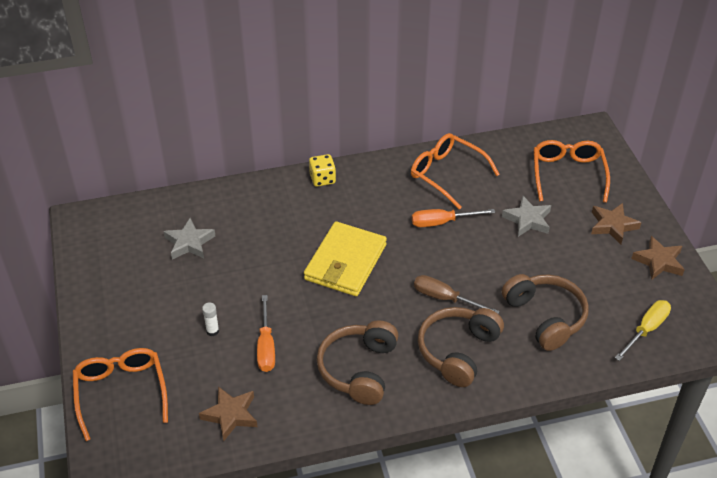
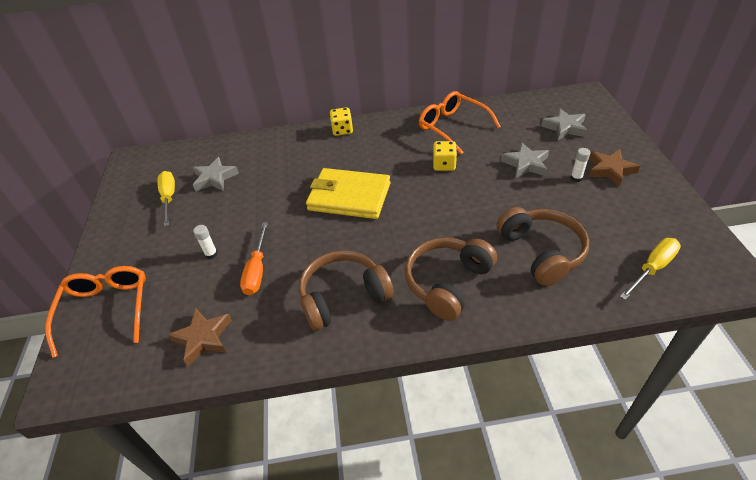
camera: 10 degrees right, 0 degrees up
(144, 268) = (169, 198): none -> yellow screwdriver
(345, 262) = (349, 197): yellow wallet -> yellow wallet turned 75 degrees clockwise
(359, 369) = (343, 297): brown headphones -> brown headphones turned 45 degrees clockwise
(442, 222) = (444, 165): orange screwdriver -> yellow dice
(445, 298) = (439, 231): brown screwdriver -> none
(568, 174) = (565, 127): orange glasses -> grey star
(579, 236) = (576, 178): none -> white glue stick
(658, 261) = (660, 202): brown star -> none

